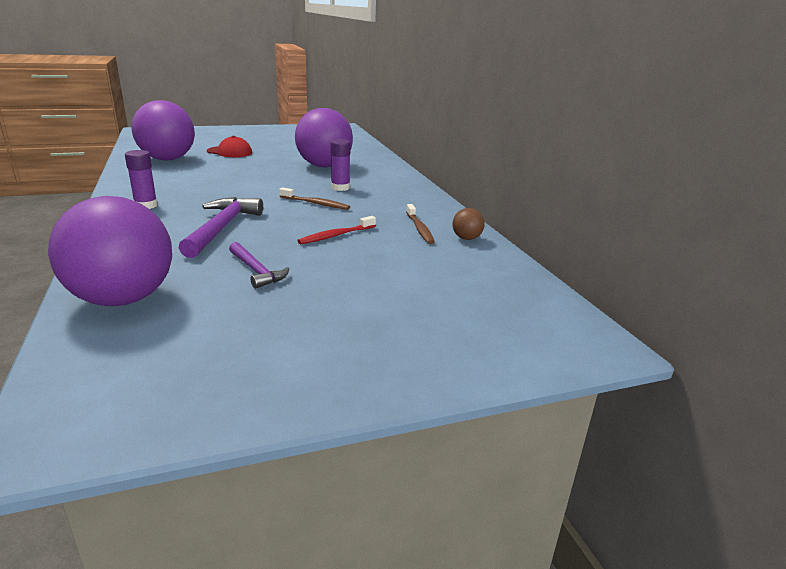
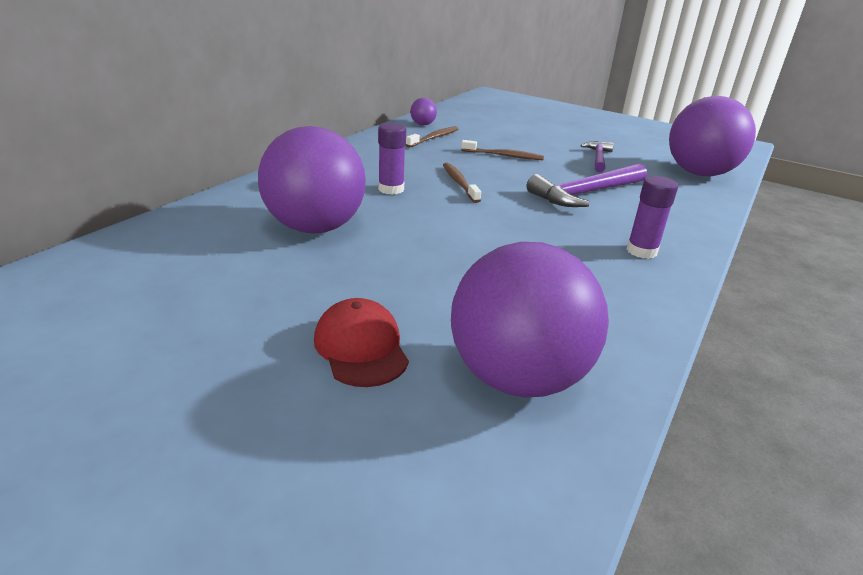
camera: 130 degrees left, 5 degrees up
(336, 235) = (504, 156): red toothbrush -> brown toothbrush
(466, 238) = (423, 124): brown ball -> purple ball

